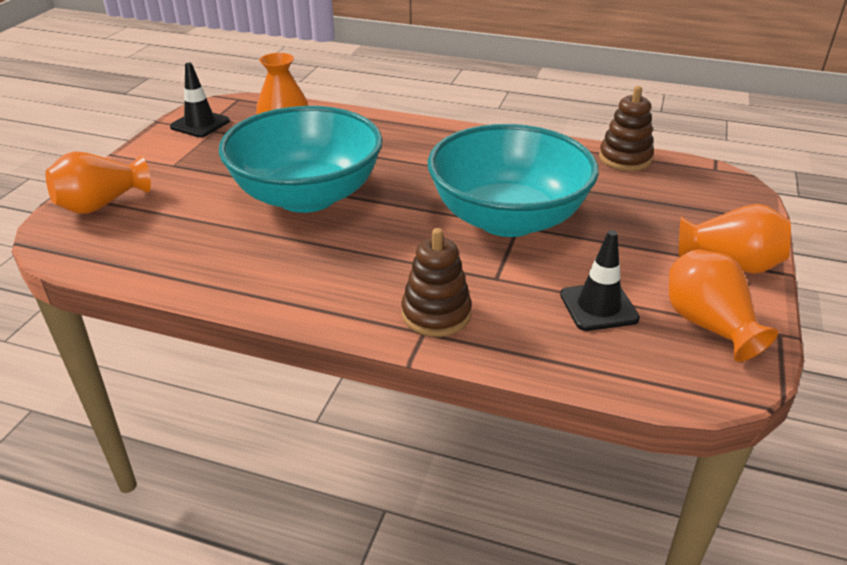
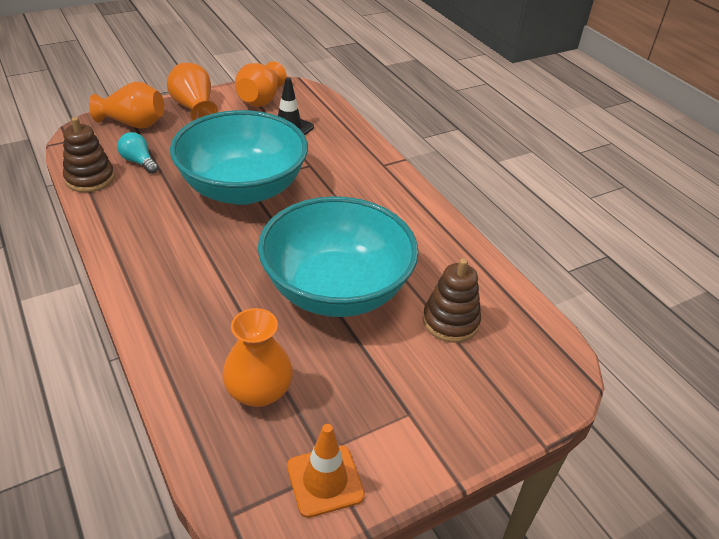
camera: 140 degrees left, 5 degrees up
(102, 204) = (508, 394): orange vase -> orange vase (133, 123)
(200, 124) = (325, 481): black traffic cone -> orange traffic cone
(436, 314) = (366, 168): brown stacking toy -> brown stacking toy (450, 321)
(629, 188) = (139, 162): none -> turquoise light bulb

